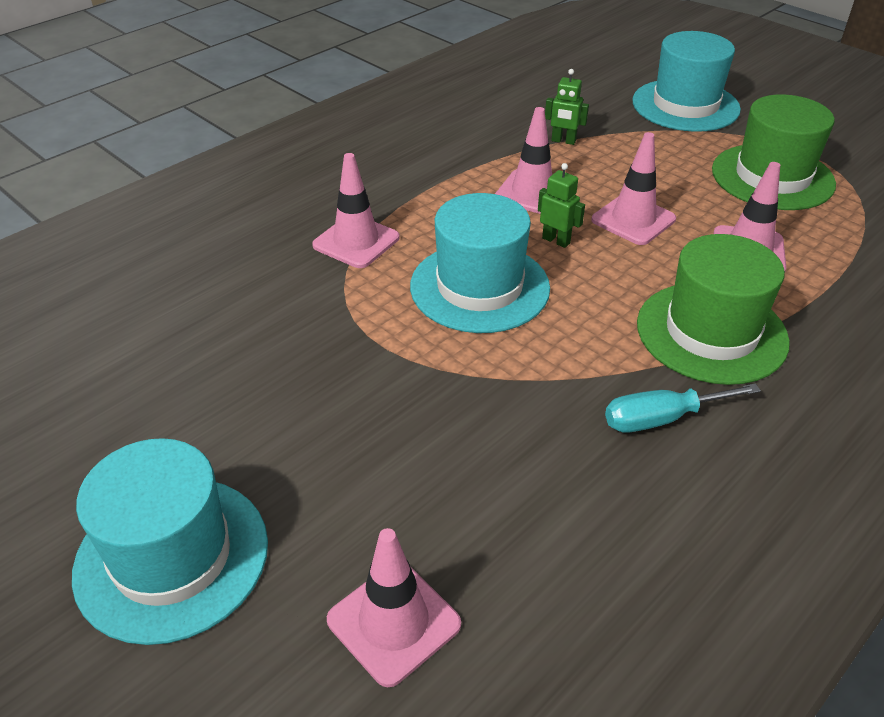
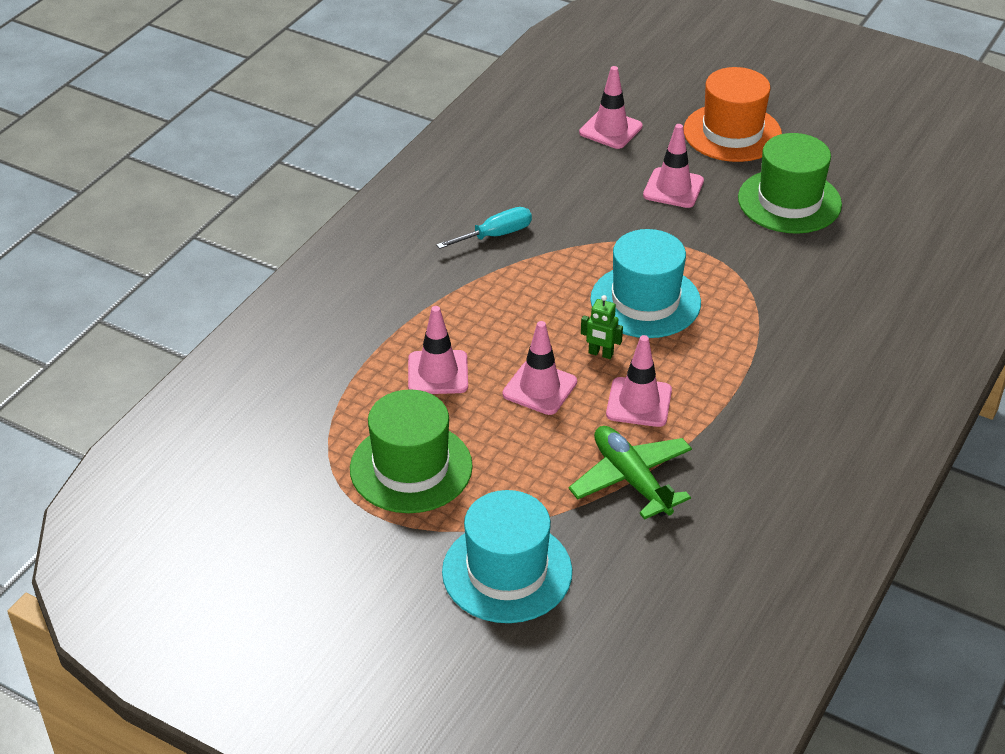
camera: 165 degrees right, 0 degrees up
(172, 557) = (732, 133): turquoise hat -> orange hat
(356, 241) = (763, 322): pink traffic cone -> pink traffic cone (673, 188)
(563, 141) = (631, 480): green robot -> green plane
(711, 332) = (466, 296): green hat -> green hat (789, 201)

